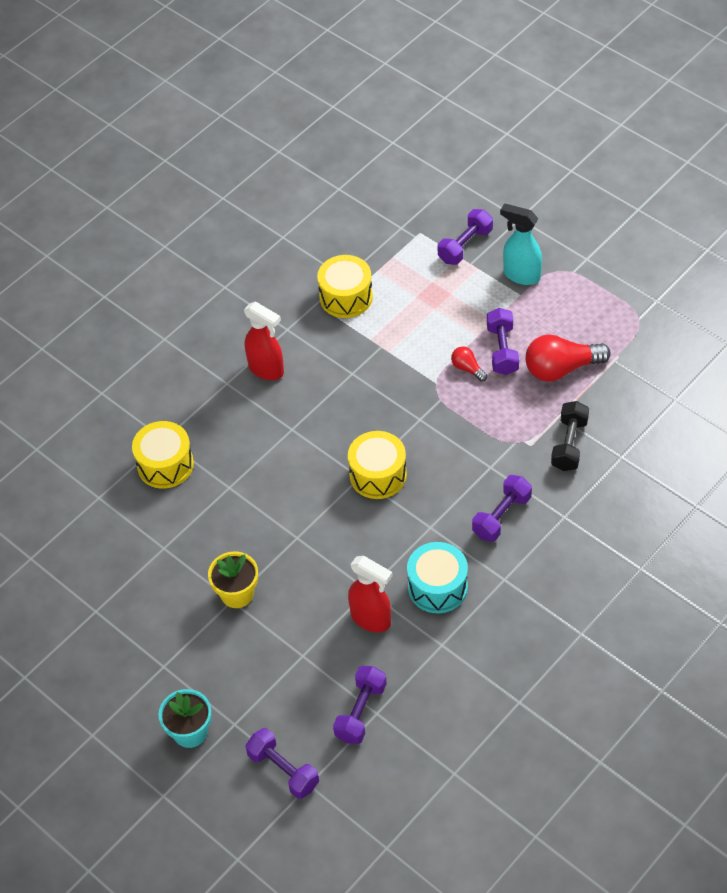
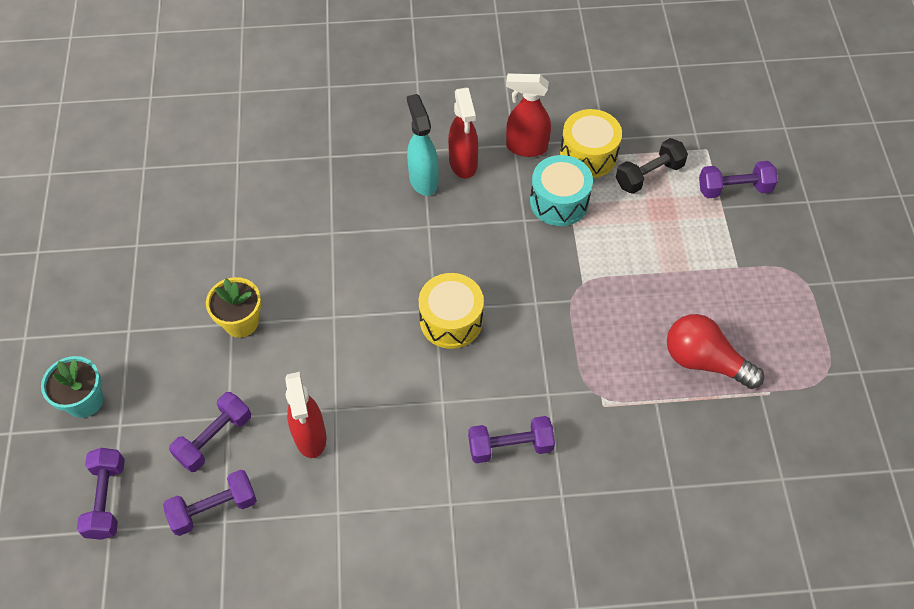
camera: 40 degrees right, 5 degrees up
(165, 465) = (309, 176): yellow drum -> none
(297, 325) = (526, 147): none -> red spray bottle
(437, 587) = (390, 459): turquoise drum -> turquoise drum (559, 201)
(467, 368) = (622, 293): red light bulb -> none
(502, 350) = (669, 302): purple dumbbell -> purple dumbbell (214, 438)
(521, 275) = (756, 251): turquoise spray bottle -> turquoise spray bottle (423, 180)
(569, 444) = (638, 435): black dumbbell -> black dumbbell (649, 175)

